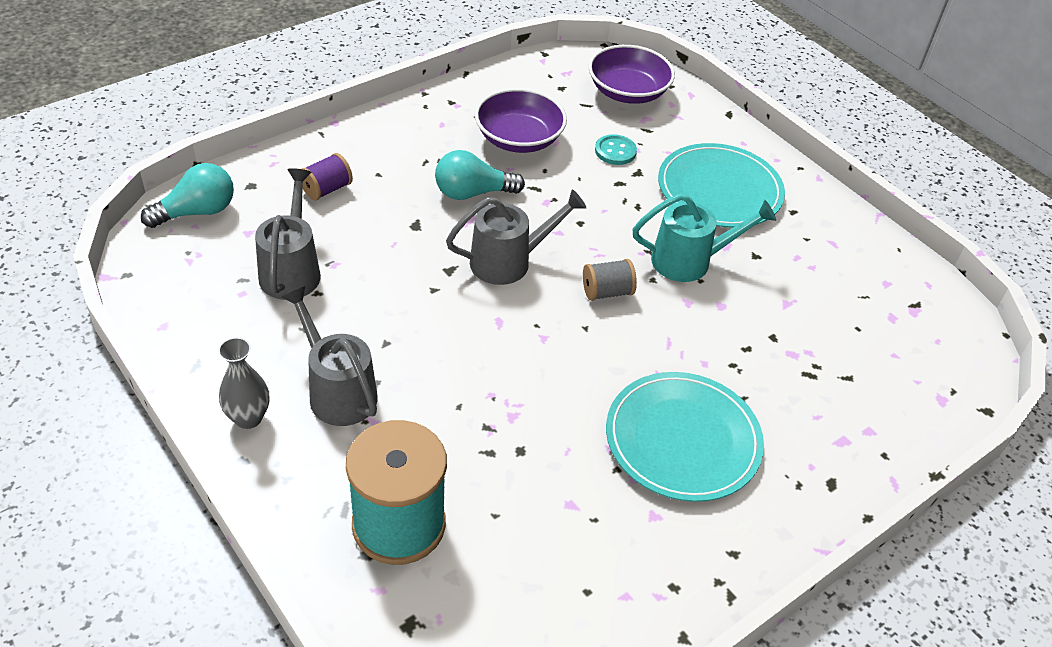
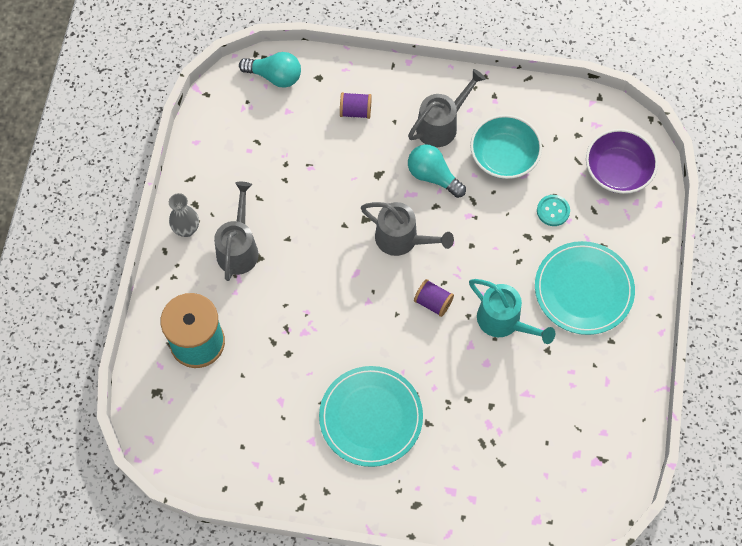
camera: 50 degrees right, 20 degrees up
(291, 269) = (286, 154): grey watering can -> grey watering can (442, 124)
(519, 139) = (504, 156): purple bowl -> turquoise bowl
(607, 292) = (433, 302): grey spool -> purple spool

